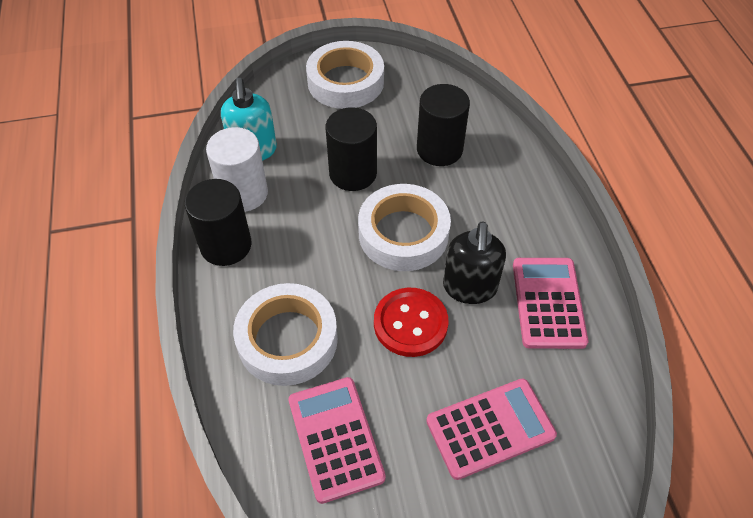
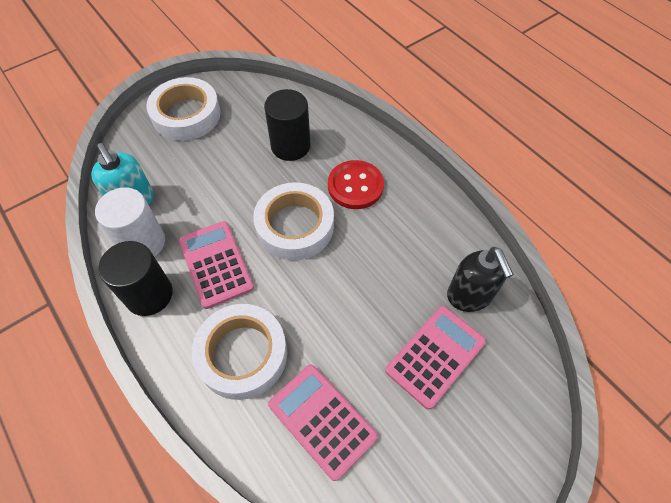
camera: 25 degrees left, 5 degrees up
(353, 173) = (230, 191): black cylinder -> none
(410, 323) = (335, 298): red button -> red button (355, 186)
(469, 288) = (367, 250): black soap dispenser -> black soap dispenser (469, 296)
(548, 303) = (430, 238): pink calculator -> pink calculator (216, 264)

